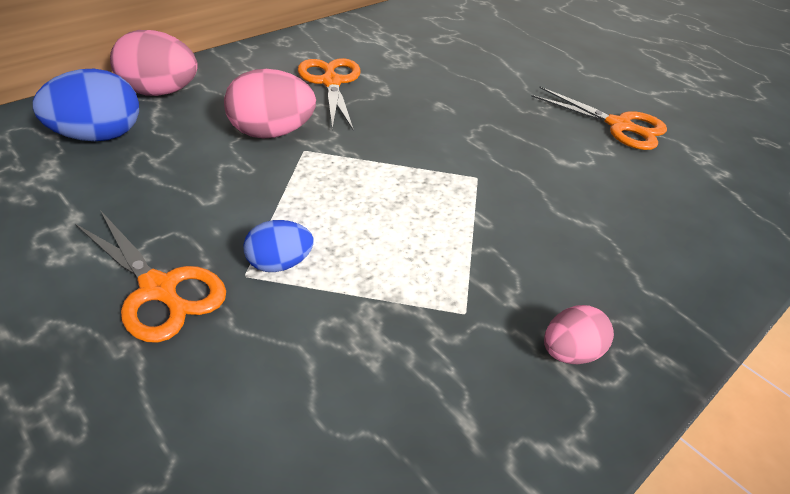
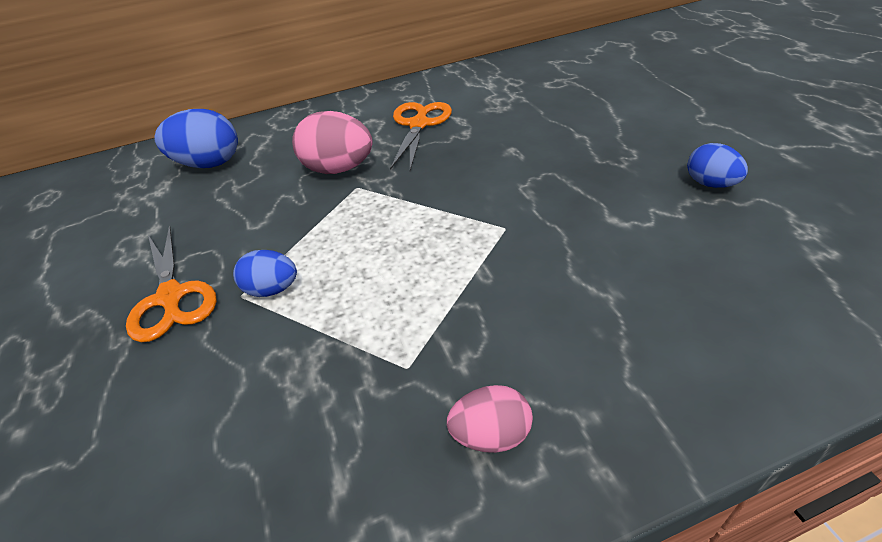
camera: 30 degrees right, 0 degrees up
(160, 92) = (274, 129): pink egg -> none
(619, 126) = (710, 184): orange scissors -> blue egg

